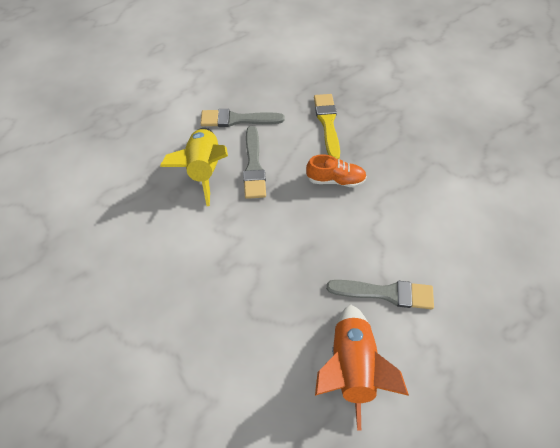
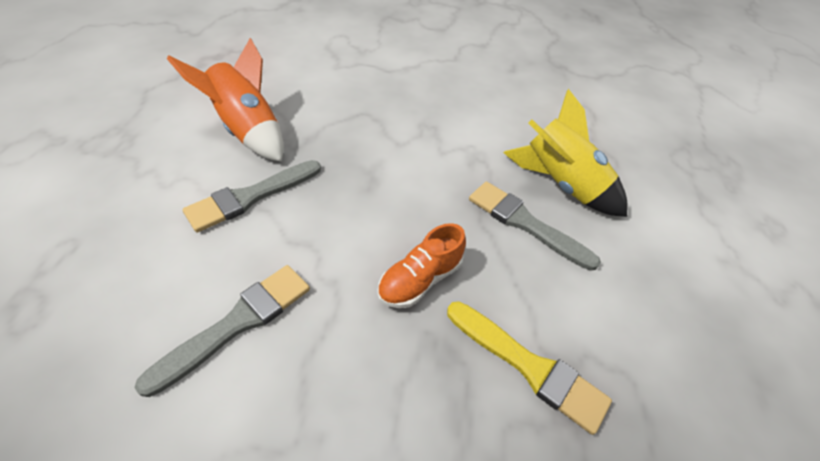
camera: 130 degrees right, 10 degrees down
(238, 119) = (626, 266): grey brush -> grey brush (237, 323)

